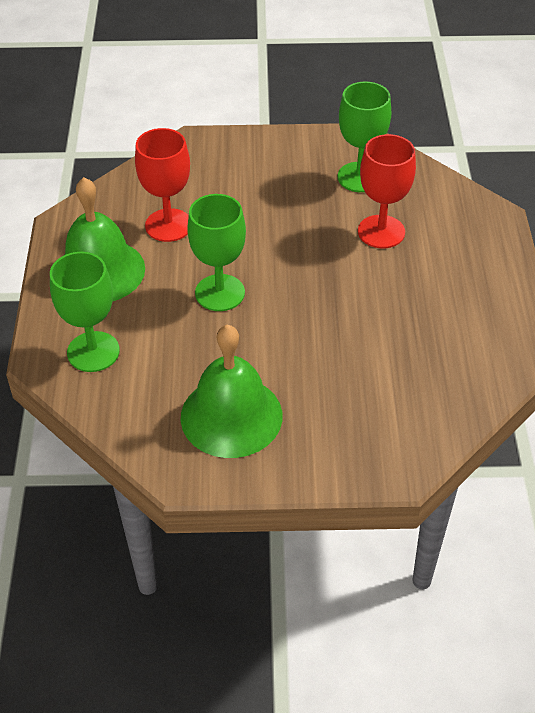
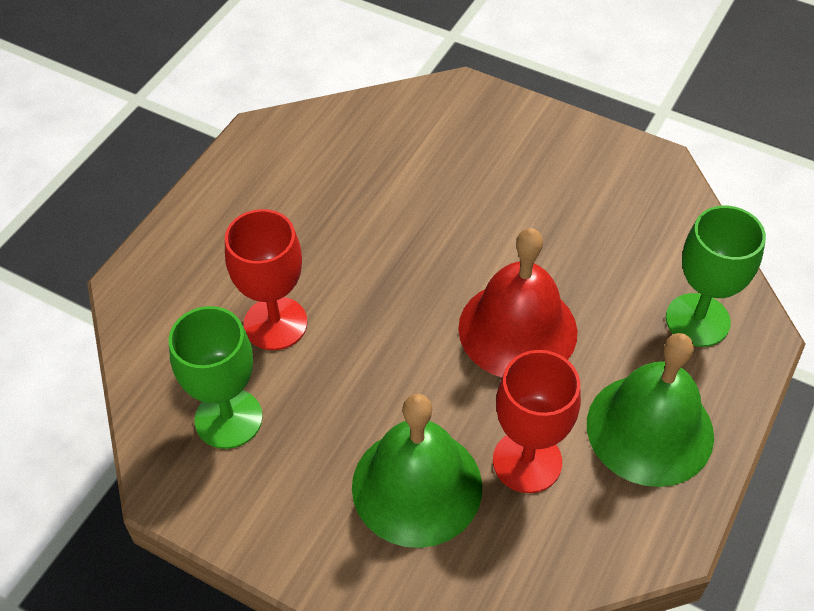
camera: 150 degrees left, 5 degrees up
(220, 293) = (517, 329): green goblet -> red bell
(231, 416) = (583, 192): green bell -> green bell (417, 486)

